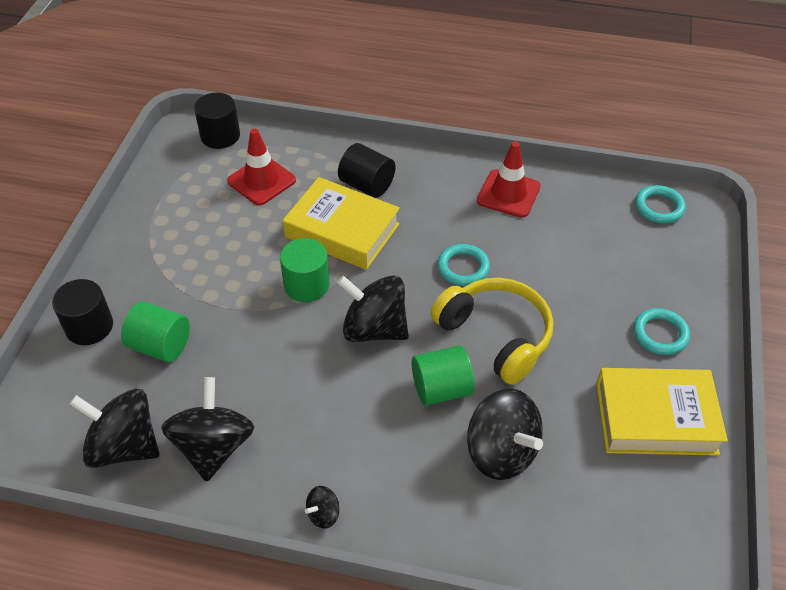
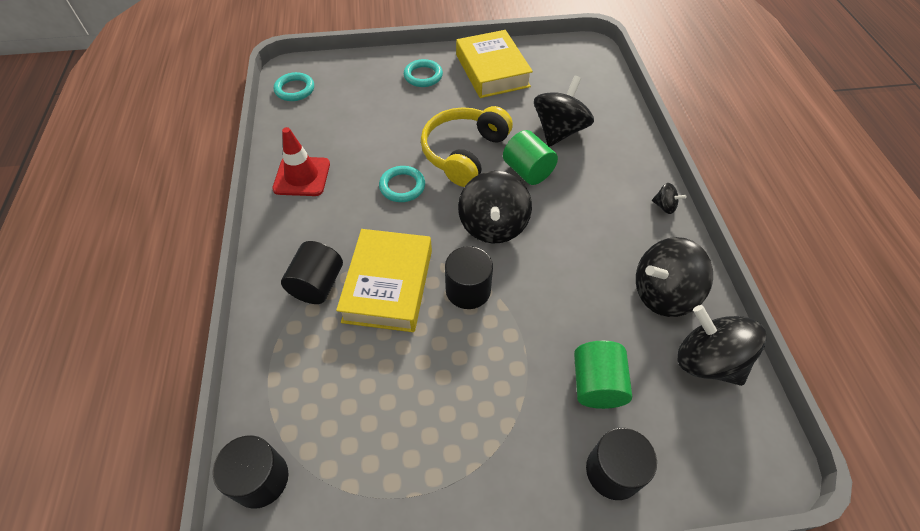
camera: 110 degrees left, 5 degrees up
(124, 446) = (707, 361): black spinning top -> black spinning top turned 135 degrees clockwise
(261, 181) = (335, 390): red traffic cone -> none
(306, 285) = (468, 290): green cylinder -> black cylinder

